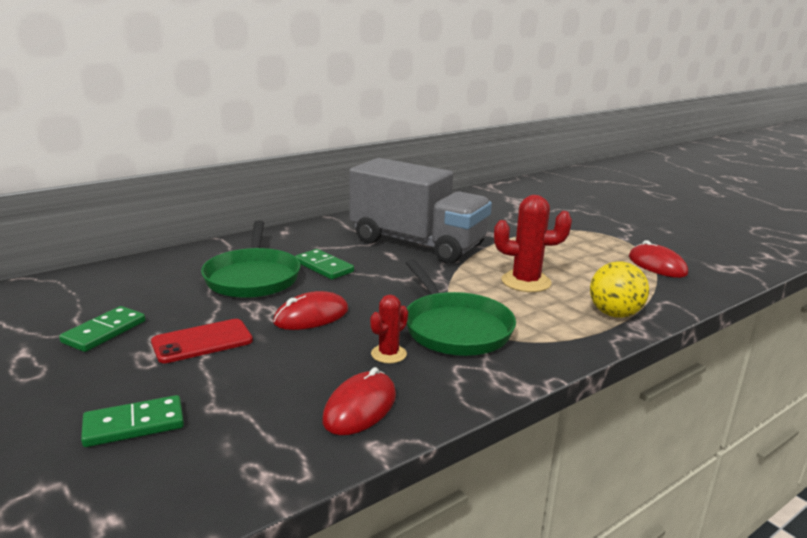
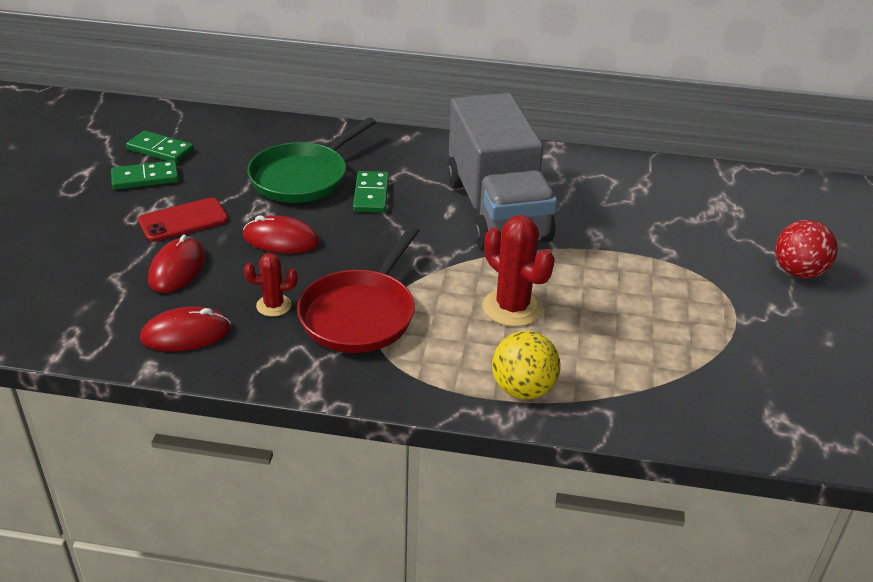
camera: 45 degrees right, 15 degrees up
(134, 425) = (64, 262): green domino -> green domino (160, 150)
(202, 341) = (183, 220): red phone -> red phone turned 45 degrees counterclockwise
(454, 328) = (361, 314): green pan -> red pan
(601, 212) = (798, 272): none -> red ball
(657, 265) = (699, 371): red mouse -> red mouse (177, 268)

